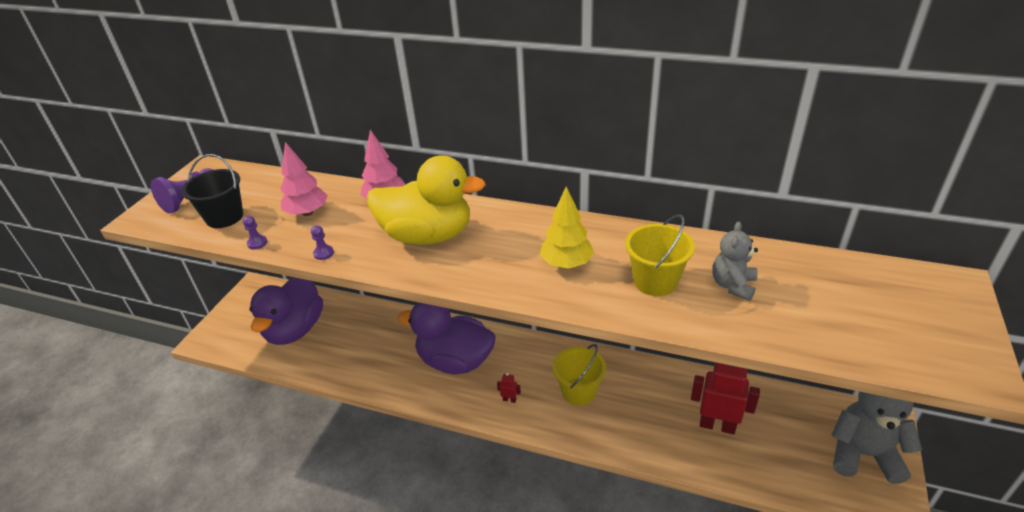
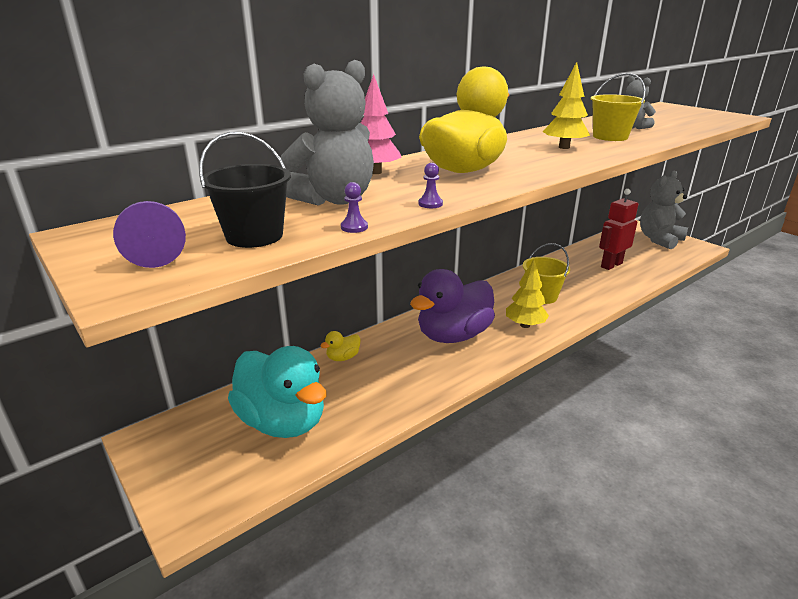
camera: 60 degrees left, 10 degrees down
(295, 329) = (282, 422): purple duck -> turquoise duck
(307, 213) = (334, 200): pink tree -> grey teddy bear
(381, 317) = (343, 357): none -> yellow duck
(509, 400) = (525, 325): red robot -> yellow tree

